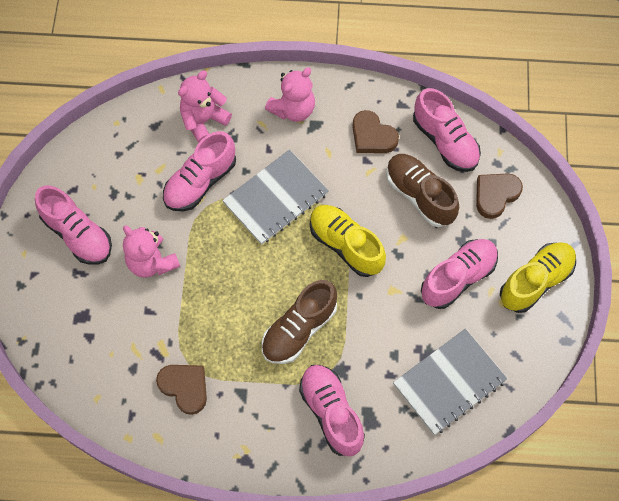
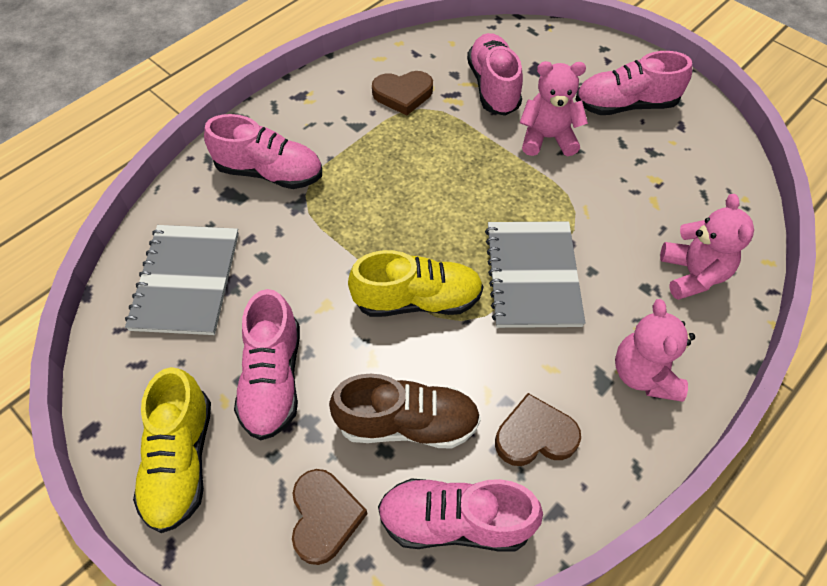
camera: 130 degrees right, 10 degrees down
(200, 182) = (609, 224): pink shoe -> pink shoe (493, 87)
(299, 329) = (369, 200): brown shoe -> none

